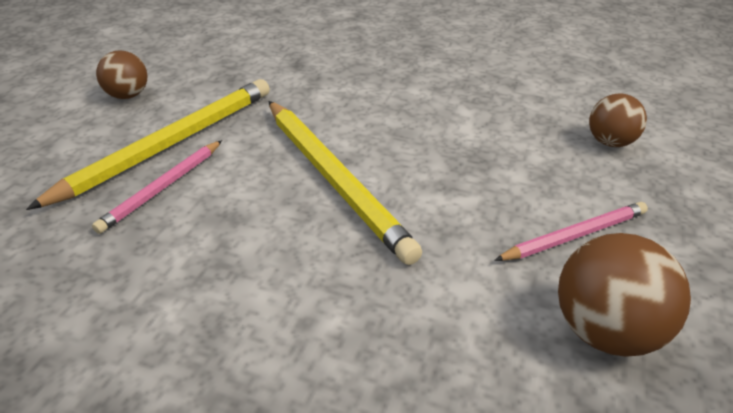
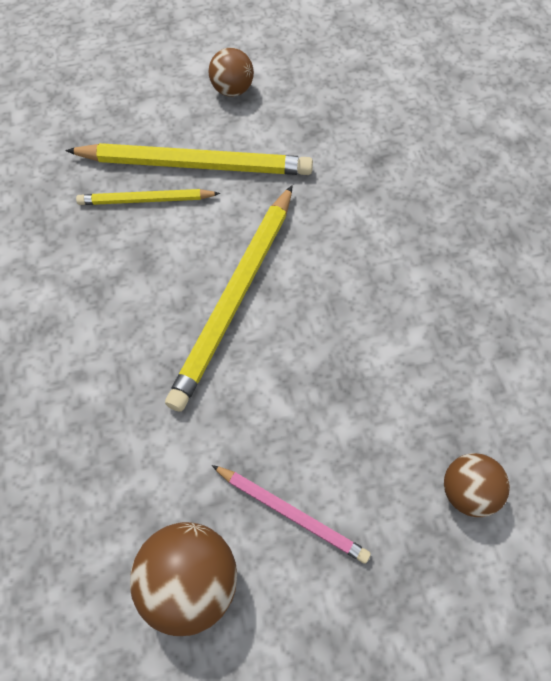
camera: 55 degrees right, 25 degrees up
(163, 187) = (146, 200): pink pencil -> yellow pencil

